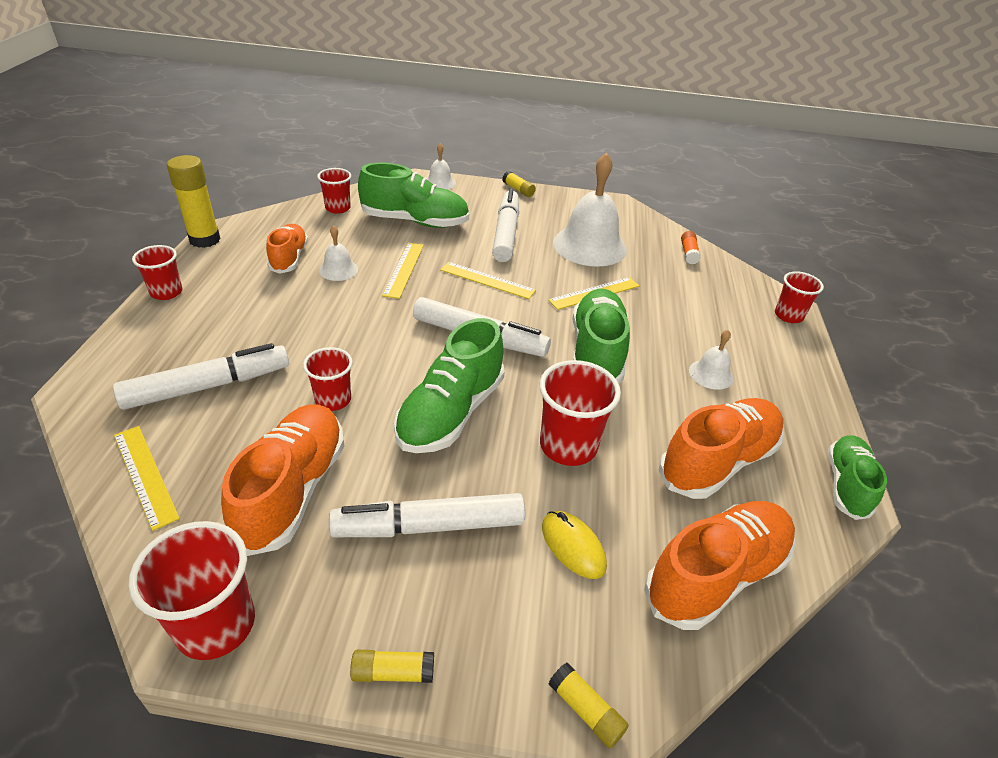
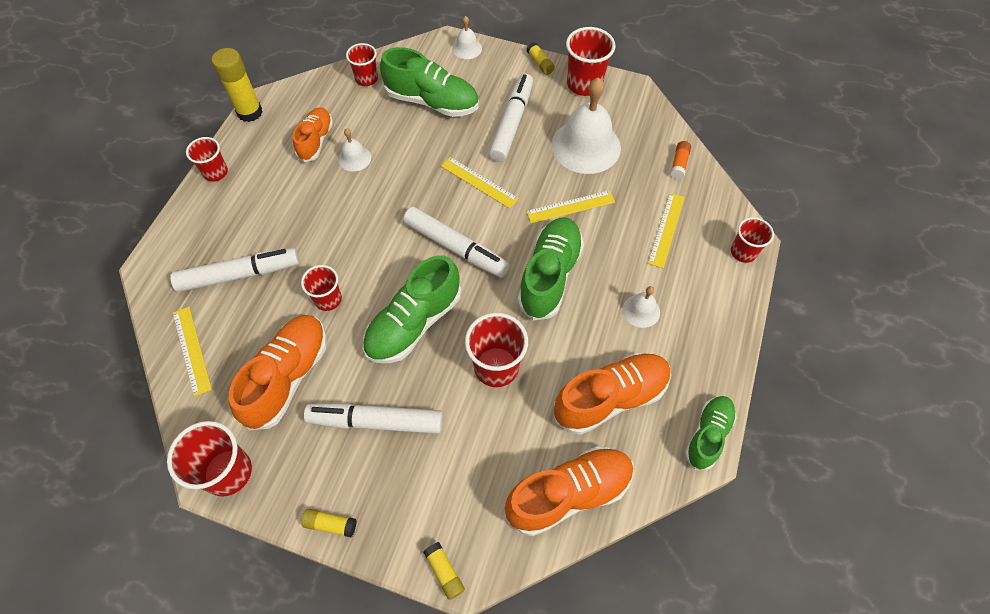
camera: 15 degrees right, 20 degrees up
(403, 269) = (409, 162): yellow ruler -> yellow ruler (666, 229)
(568, 202) = (584, 84): none -> red cup
(573, 546) = (473, 454): yellow mouse -> none

